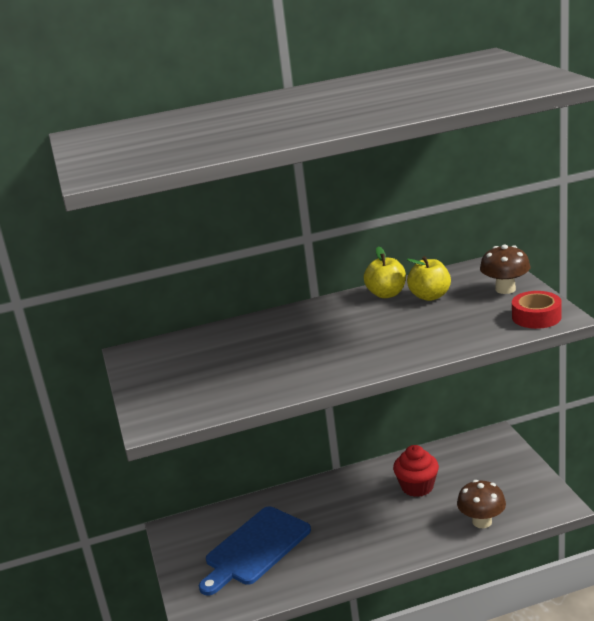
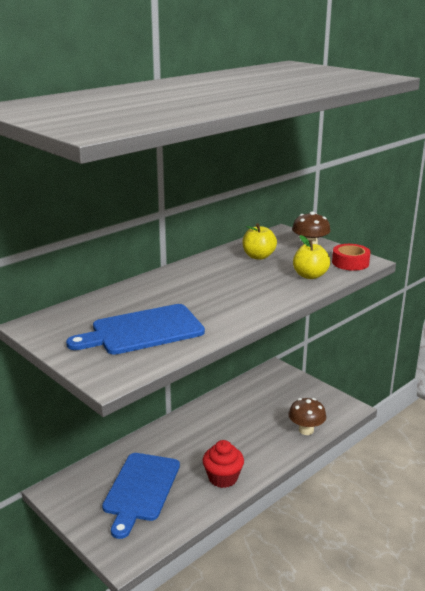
camera: 30 degrees left, 0 degrees up
(226, 374) = (142, 331): none -> blue cutting board
(386, 294) = (222, 258): yellow apple -> yellow apple (310, 275)
(417, 487) = (242, 414): red cupcake -> red cupcake (223, 478)

